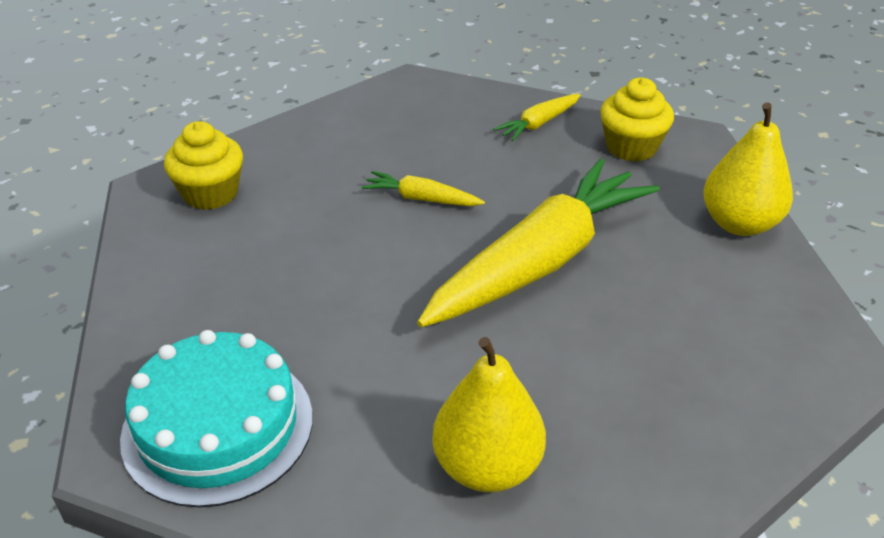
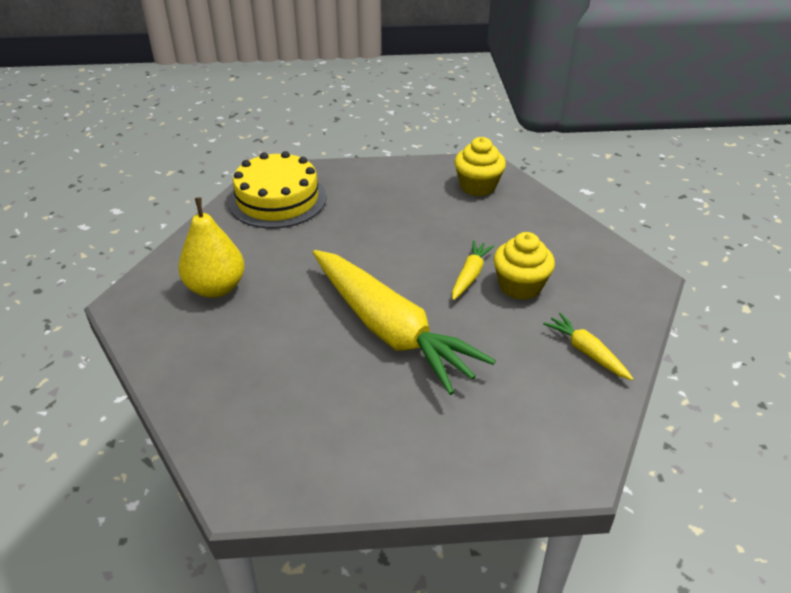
camera: 95 degrees right, 0 degrees up
(218, 426) = (277, 199): turquoise cake -> yellow cake
(631, 147) = (553, 413): yellow cupcake -> yellow cupcake (520, 286)
(739, 223) = (427, 470): yellow pear -> none

